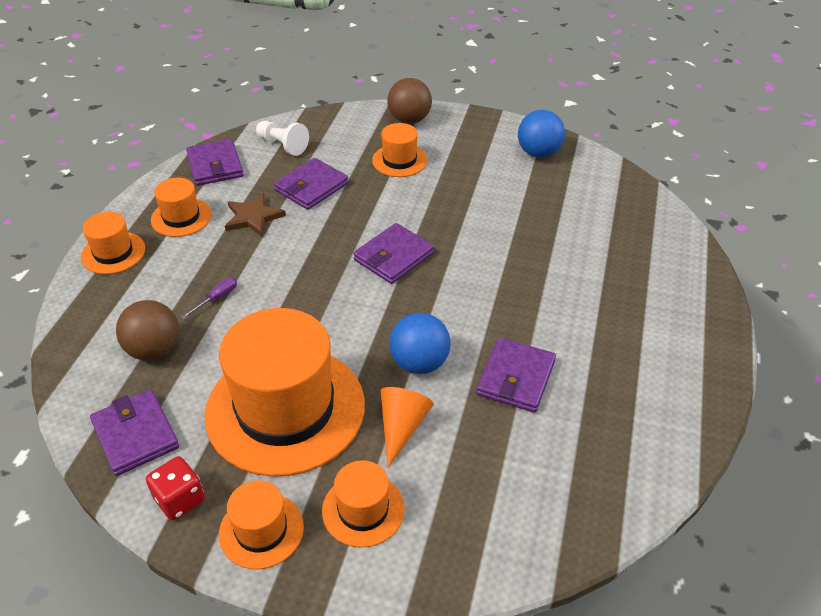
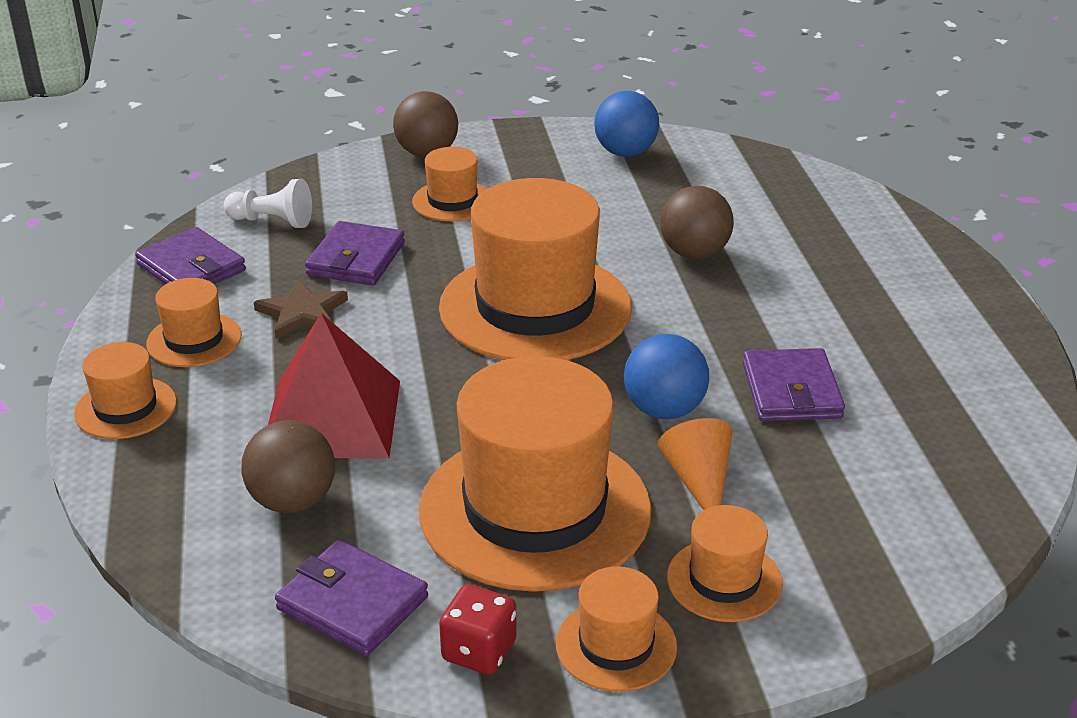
camera: 25 degrees left, 10 degrees down
(217, 298) = (332, 418): purple screwdriver -> red pyramid
(393, 256) = (535, 307): purple wallet -> orange hat
(528, 246) = (694, 253): none -> brown ball

